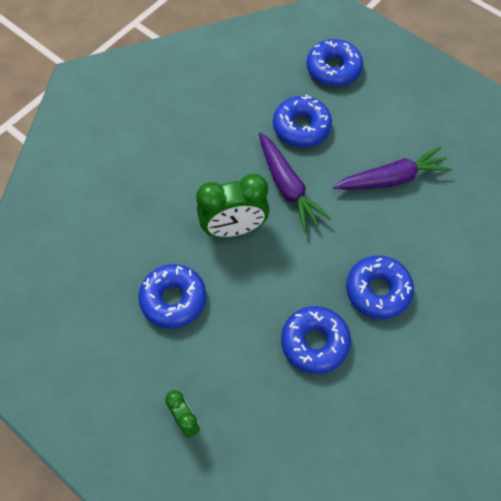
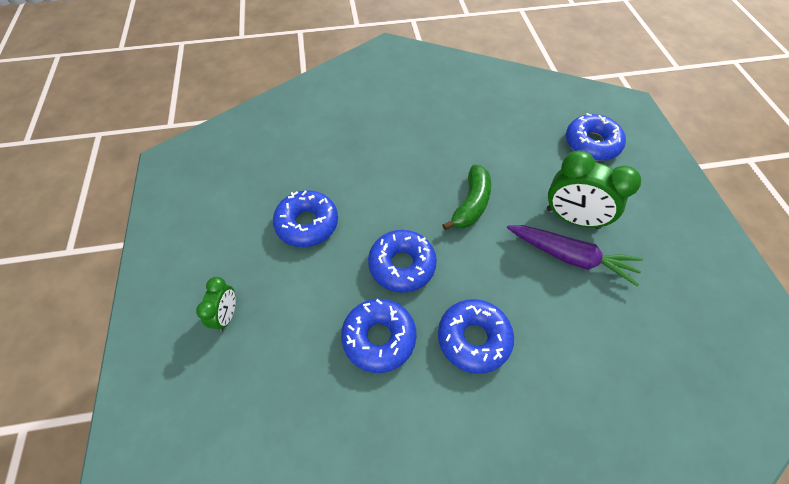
camera: 40 degrees right, 5 degrees down
(234, 229) = (399, 206): green clock -> green clock (572, 218)
(288, 187) = (471, 204): purple carrot -> green banana
(301, 127) = (524, 169): blue donut -> blue donut (402, 265)

